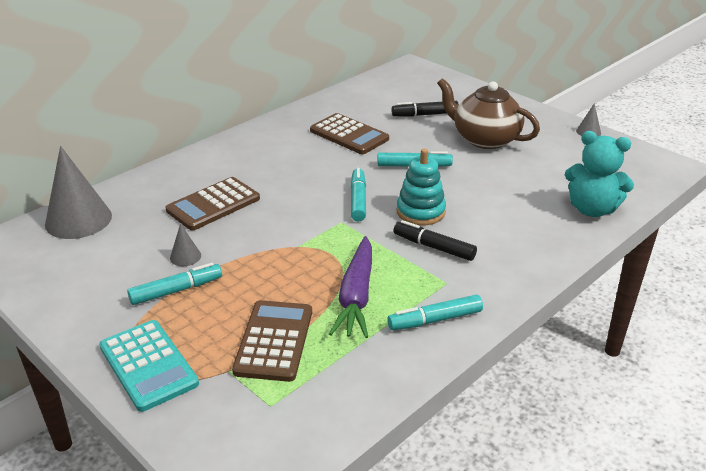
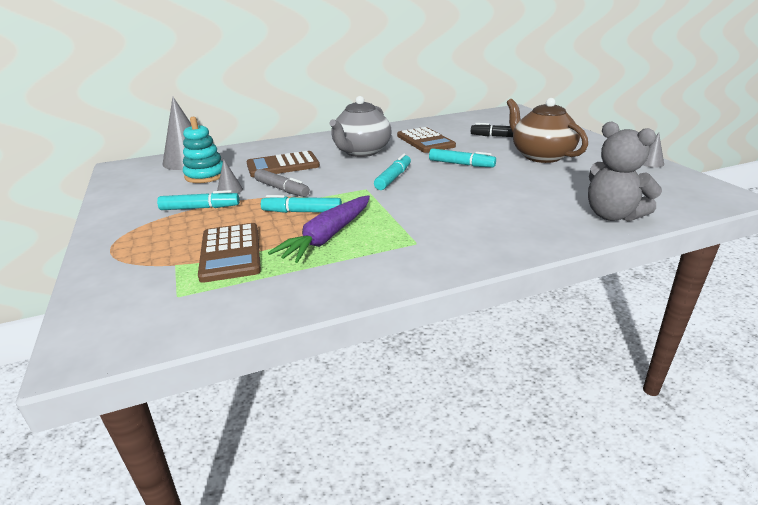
camera: 25 degrees right, 5 degrees down
(148, 365) = (126, 248): turquoise calculator -> none
(247, 242) = (282, 189): none -> grey marker
(274, 341) = (230, 253): brown calculator -> brown calculator turned 135 degrees clockwise
(289, 165) = (361, 152): none -> grey teapot
(420, 212) = (439, 192): turquoise stacking toy -> turquoise stacking toy (205, 175)
(434, 247) = (428, 217): black marker -> none
(435, 320) = (379, 267): turquoise marker -> turquoise marker (302, 212)
(592, 209) = (612, 215): turquoise teddy bear -> grey teddy bear

